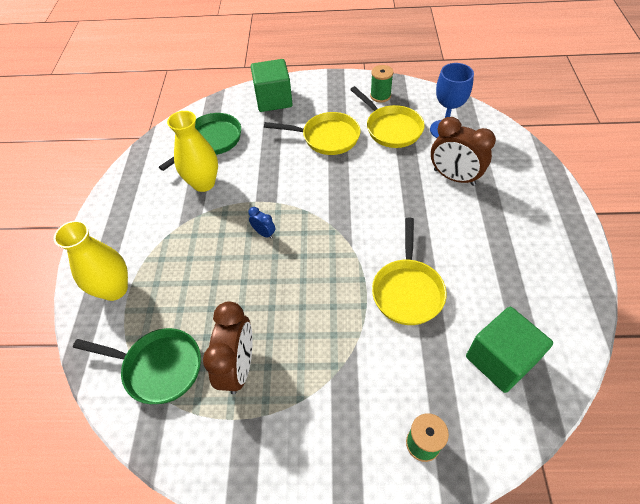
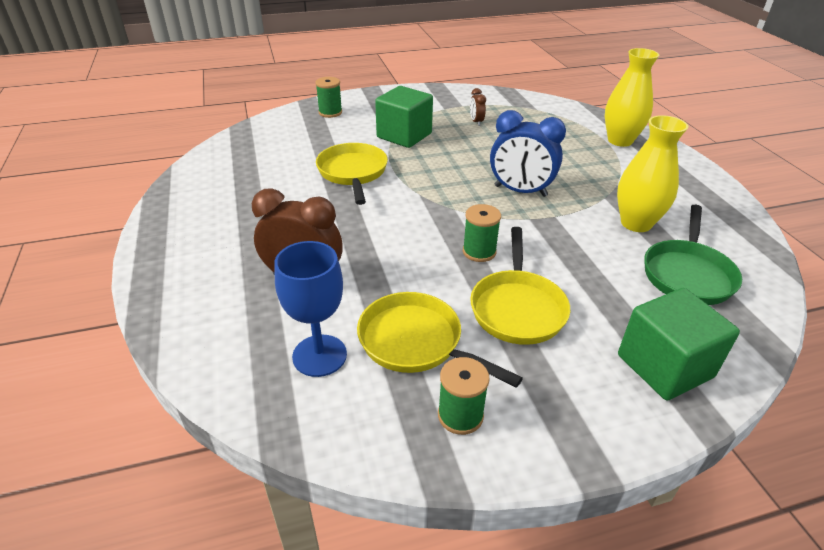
camera: 160 degrees right, 15 degrees down
(158, 367) = (535, 115): green pan -> none
(239, 367) = (476, 122): brown clock -> brown clock, size x0.47
(264, 233) = (520, 191): blue clock -> blue clock, size x2.13
(327, 137) = (517, 308): yellow pan -> yellow pan turned 75 degrees counterclockwise
(329, 179) = (479, 252): none -> green spool
(500, 359) = (269, 148): green cube -> green cube (404, 135)

